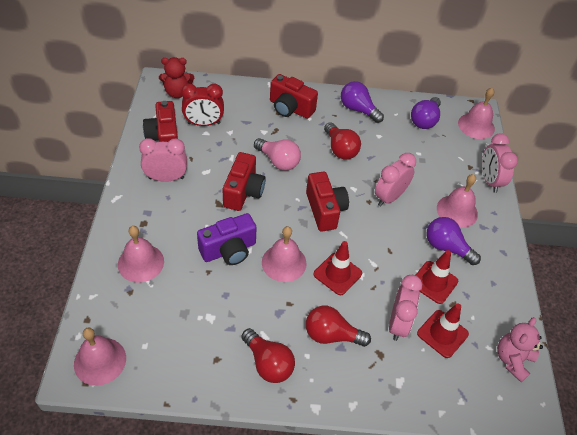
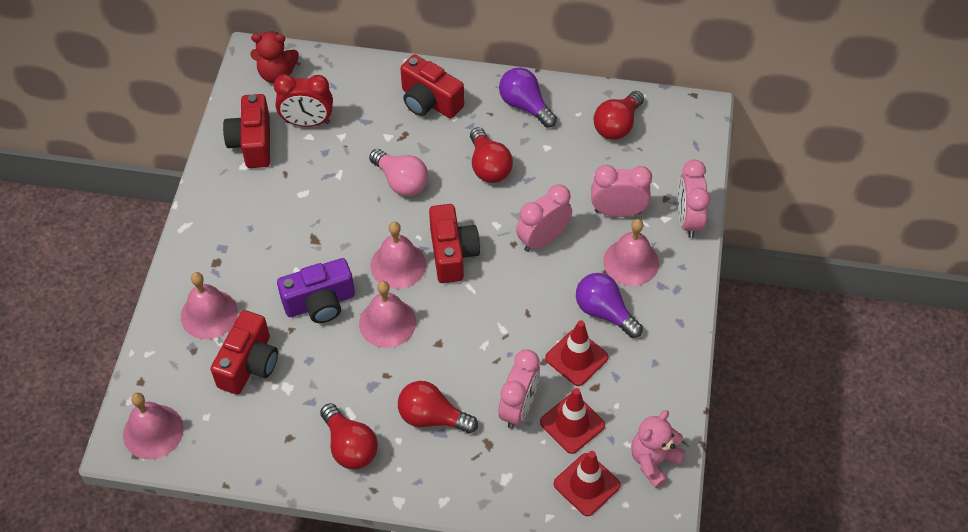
camera: 10 degrees right, 5 degrees up
(166, 178) = (250, 201): pink clock -> pink clock (618, 211)
(243, 192) = (348, 224): red camera -> red camera (249, 364)
(337, 274) = (453, 340): red traffic cone -> red traffic cone (586, 484)
(424, 120) = (617, 125): purple light bulb -> red light bulb
(476, 125) = (690, 135): pink bell -> pink bell (398, 265)

